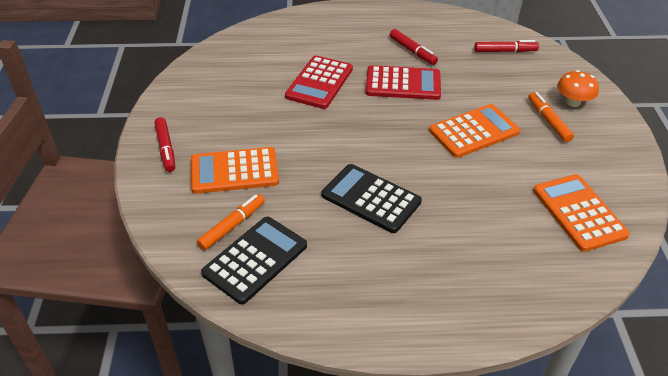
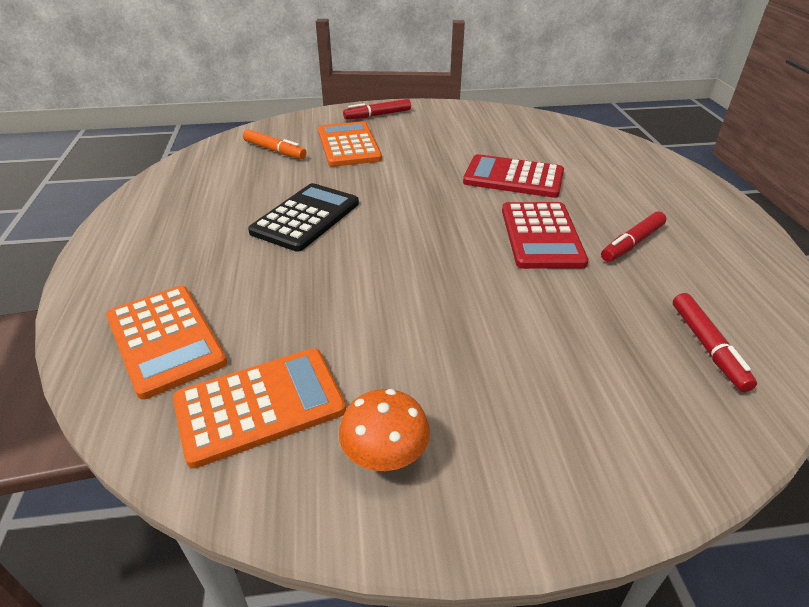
camera: 85 degrees right, 5 degrees down
(255, 259) = (230, 163): black calculator -> none
(474, 131) = (448, 299): orange calculator -> orange calculator (165, 340)
(548, 121) = (502, 390): orange marker -> none
(573, 102) = (579, 437): orange mushroom -> orange mushroom (385, 454)

